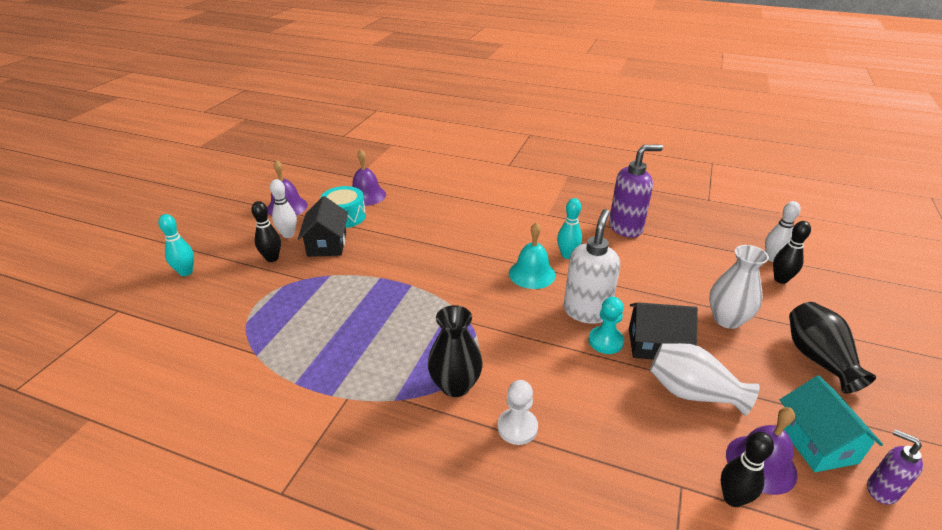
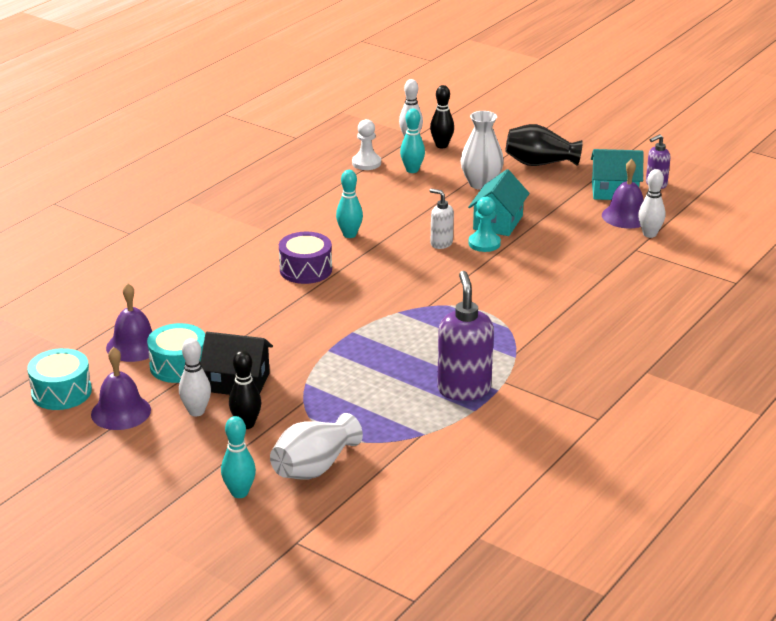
camera: 75 degrees left, 5 degrees down
(308, 183) = (61, 392): none -> turquoise drum
(455, 385) = (509, 324): black vase -> none
(497, 244) = (305, 270): none -> purple drum
(517, 427) = (565, 302): white pawn -> white pawn (366, 163)
(532, 274) = (370, 260): turquoise bell -> none
(586, 311) = (441, 243): white soap dispenser -> white soap dispenser, size x0.55
(626, 228) = (320, 193): purple soap dispenser -> purple soap dispenser (464, 389)
(656, 345) = (498, 222): black house -> turquoise house
(693, 393) = (555, 222): white vase -> white vase (314, 467)
(712, 269) = (412, 170): none -> turquoise bowling pin
(732, 498) = (649, 234): black bowling pin -> white bowling pin

